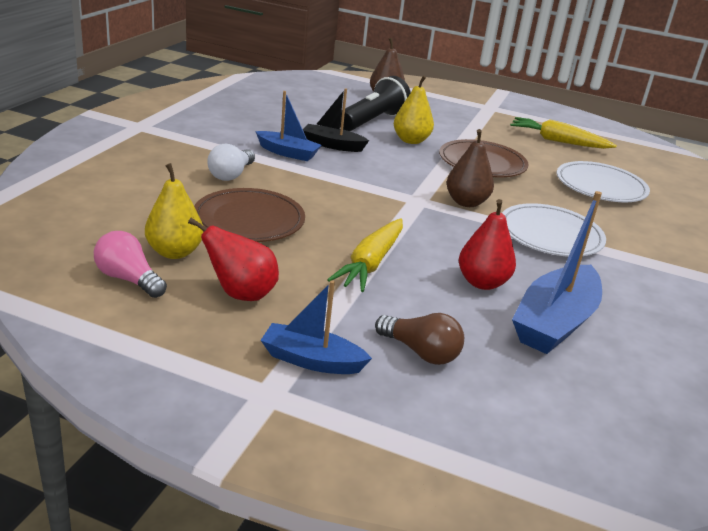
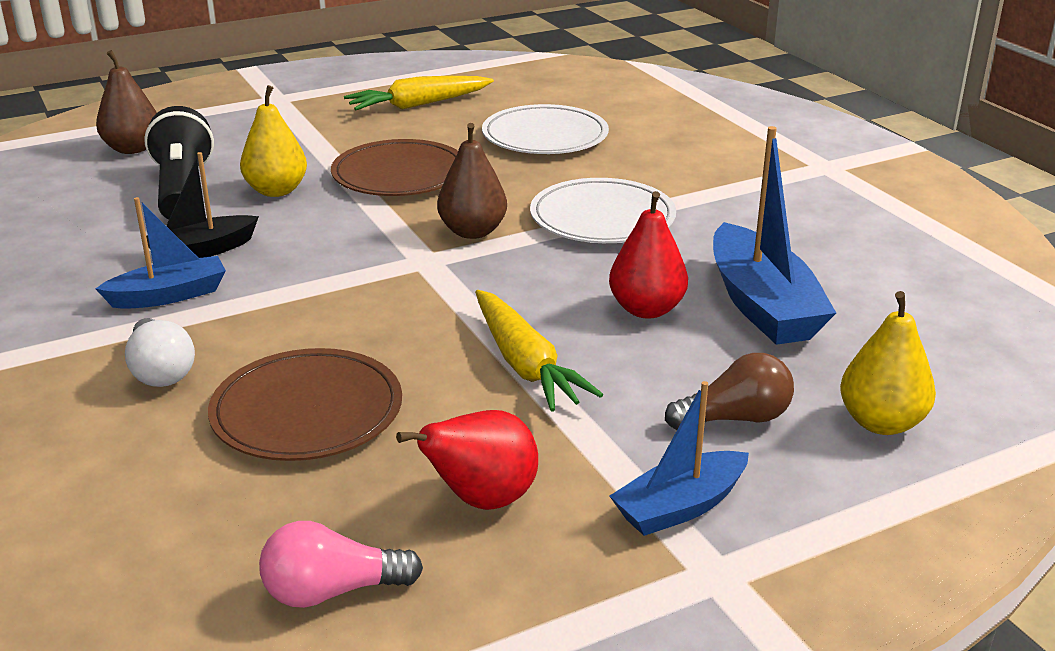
camera: 45 degrees left, 0 degrees up
(174, 252) = (310, 516): yellow pear -> yellow pear (881, 423)

